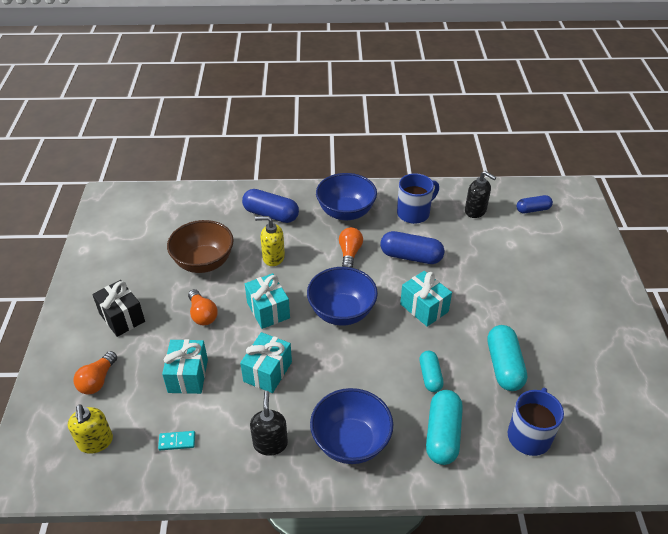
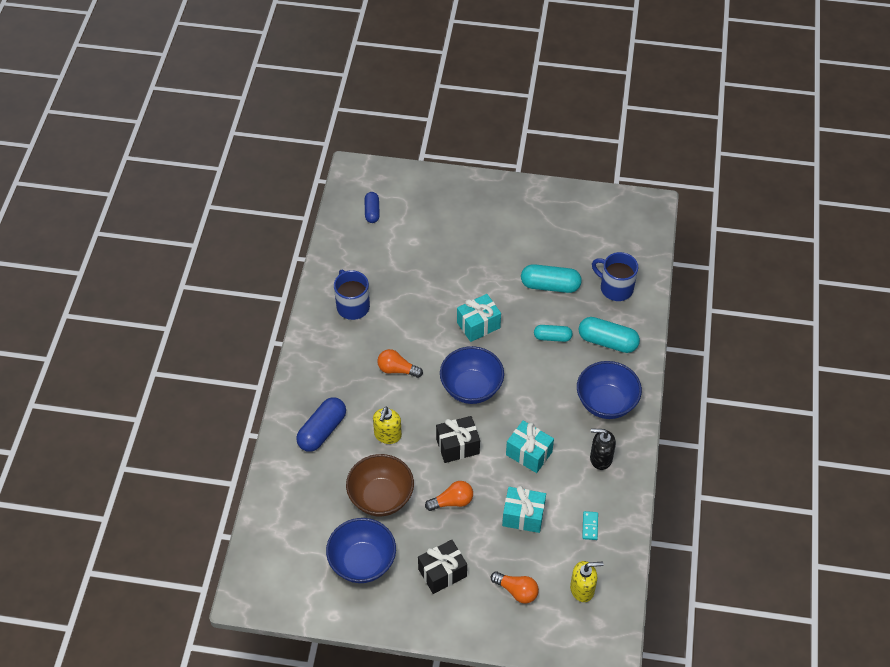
camera: 80 degrees left, 10 degrees up
(268, 310) = (457, 446): turquoise gift -> black gift
(346, 212) = (336, 363): blue bowl -> blue bowl (362, 562)
(411, 256) = (412, 321): blue capsule -> none
(475, 211) = (362, 256): black soap dispenser -> none

